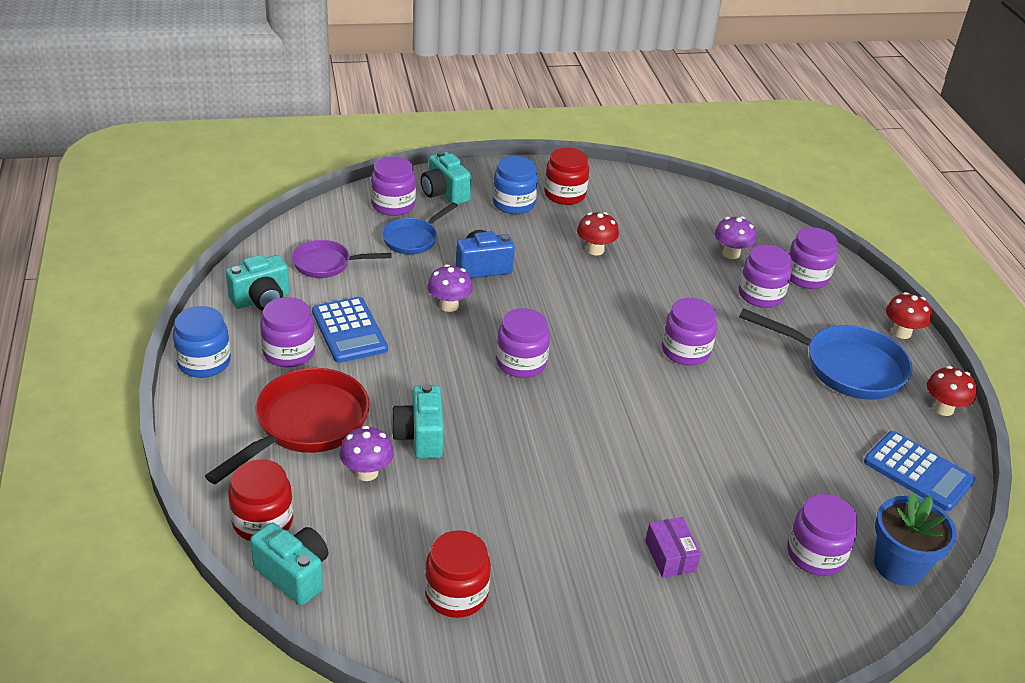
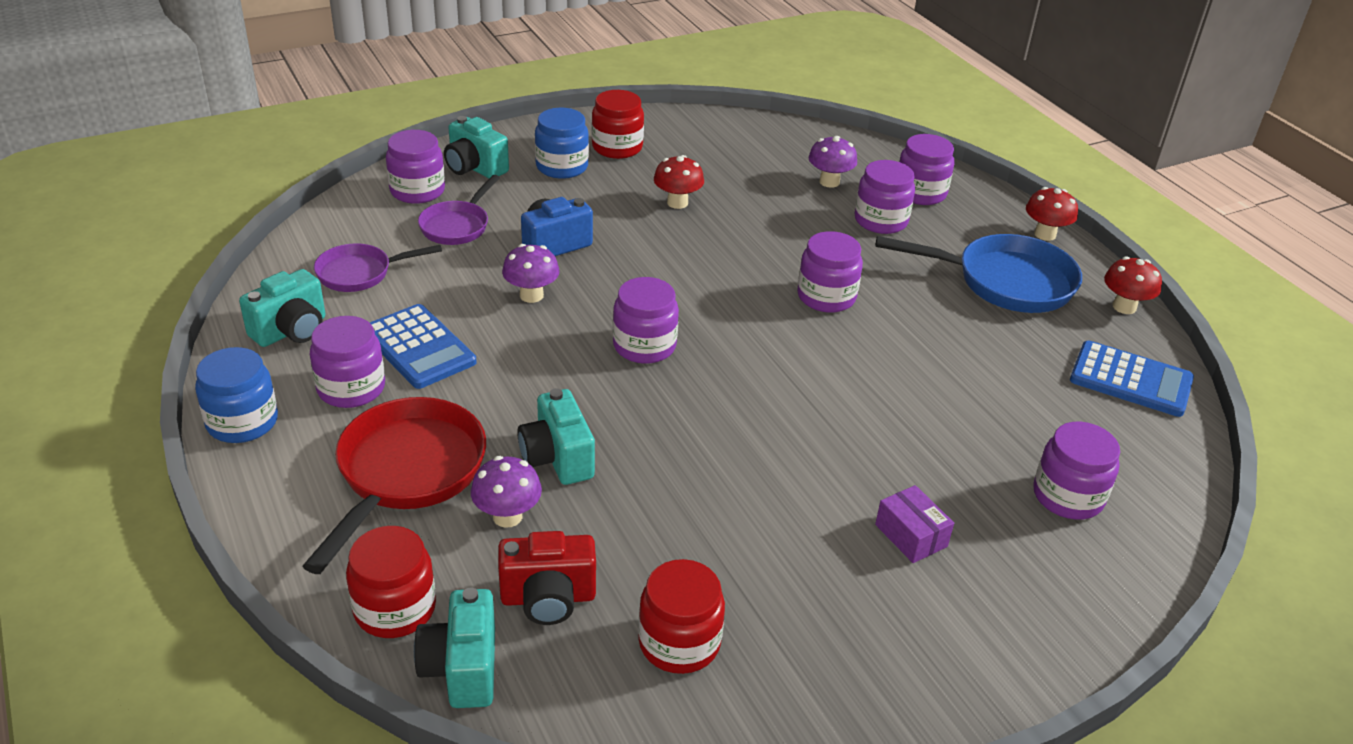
camera: 15 degrees left, 0 degrees up
(294, 574) = (462, 668): turquoise camera -> turquoise camera turned 120 degrees counterclockwise
(373, 539) = (548, 598): none -> red camera
(413, 239) = (457, 226): blue pan -> purple pan
(899, 566) = (1159, 488): blue flower pot -> none

